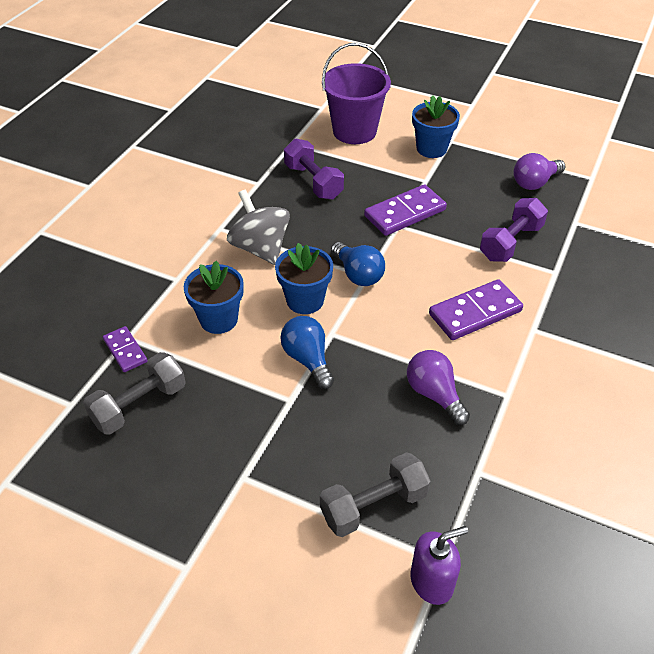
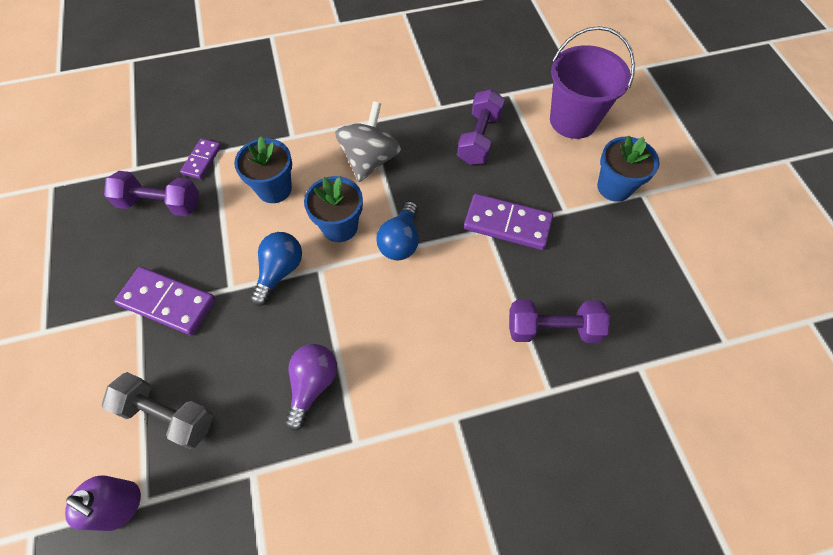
camera: 50 degrees right, 15 degrees up
(139, 405) = (160, 204): grey dumbbell -> purple dumbbell
(475, 312) = (434, 356): purple domino -> purple domino (168, 302)
(534, 183) = (660, 297): purple light bulb -> none

